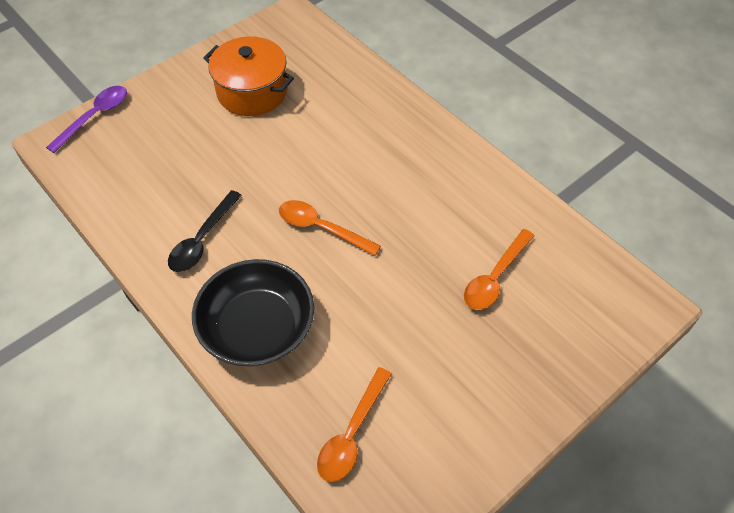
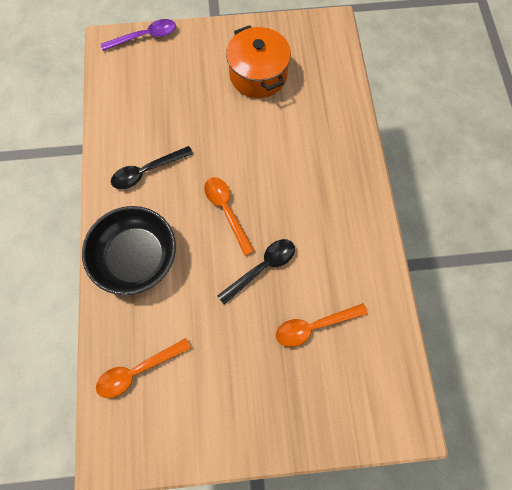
camera: 35 degrees right, 15 degrees up
(401, 257) = (262, 268): none -> black spoon

